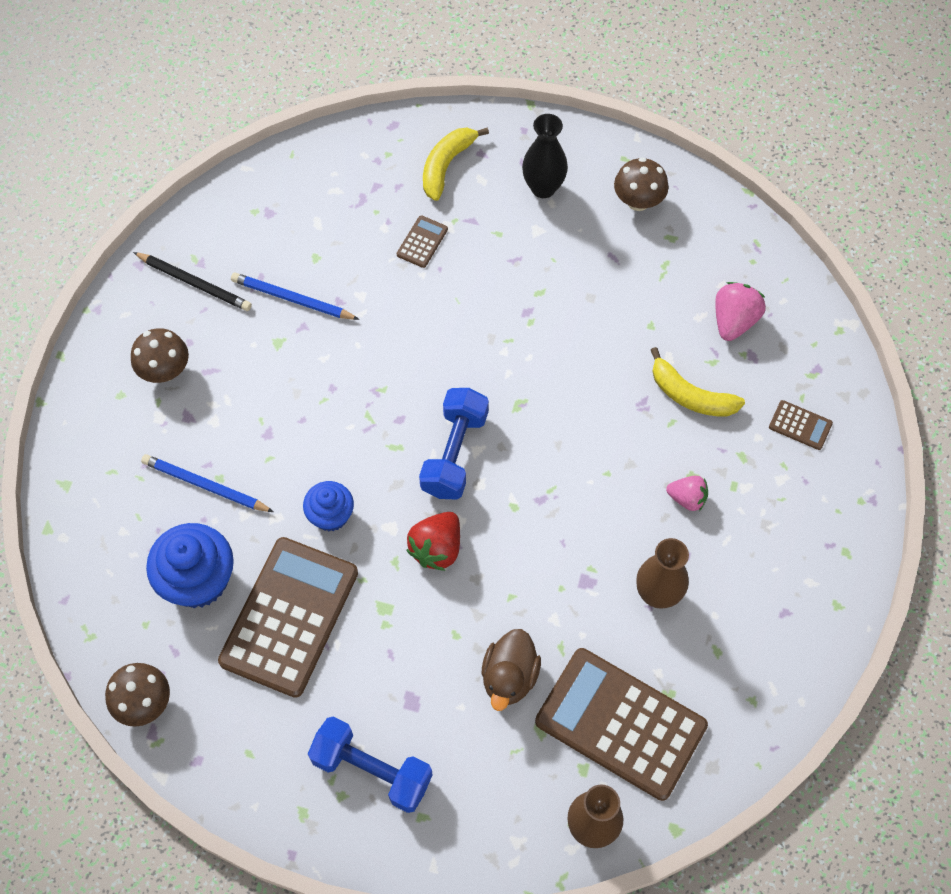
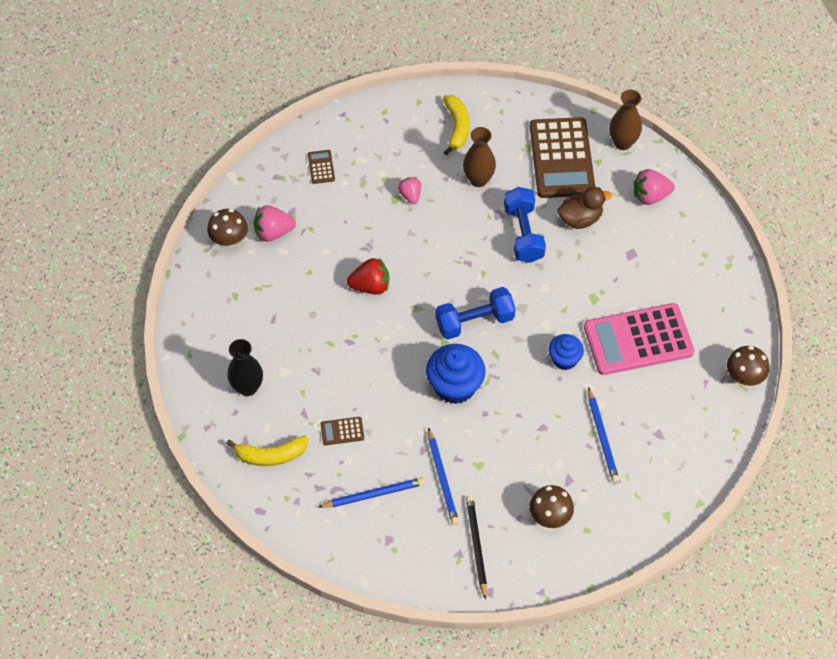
camera: 125 degrees left, 5 degrees down
(198, 580) = (658, 400): blue cupcake -> blue cupcake (455, 386)
(289, 617) = (638, 340): brown calculator -> pink calculator
(328, 228) = (373, 494): none -> blue pencil
(372, 770) = (680, 249): blue dumbbell -> blue dumbbell (523, 233)
(436, 548) = (539, 294): red strawberry -> red strawberry (370, 286)
(480, 796) = (650, 196): none -> pink strawberry
(638, 201) = (219, 328): brown mushroom -> brown mushroom (229, 239)
(690, 395) = (342, 227): yellow banana -> yellow banana (457, 127)

